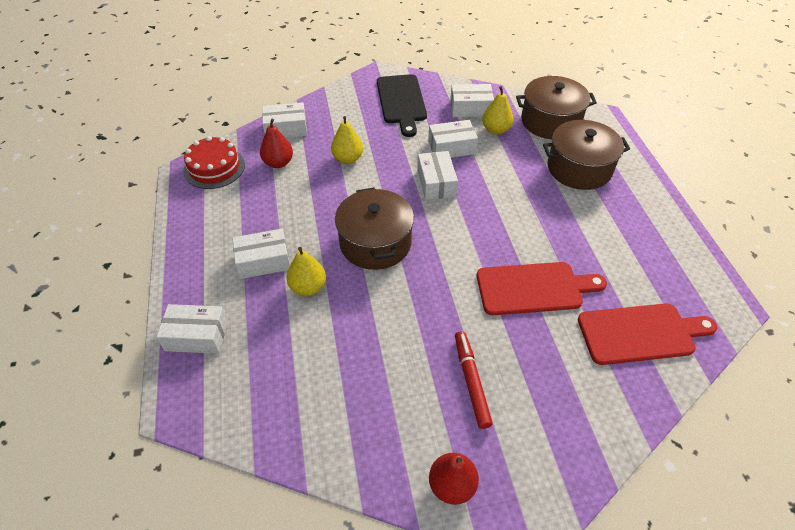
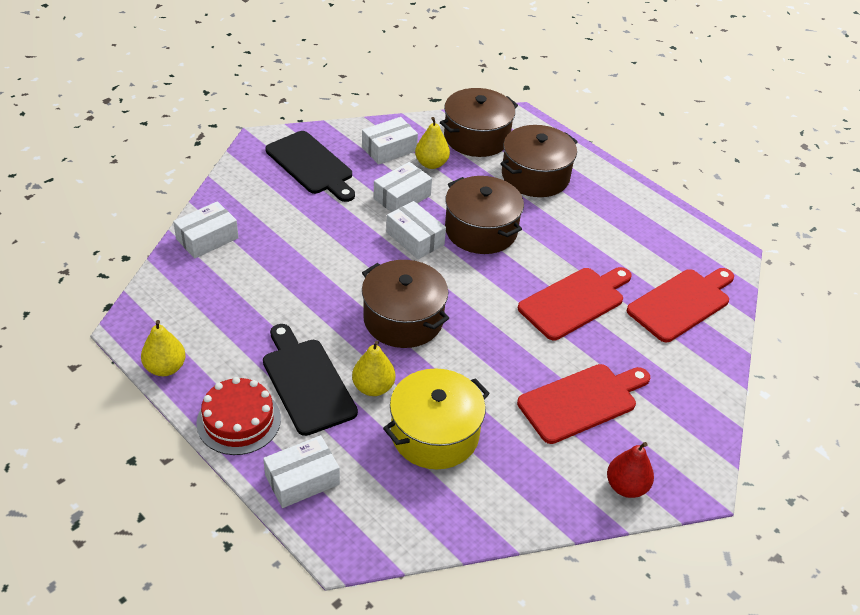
camera: 35 degrees left, 5 degrees down
(214, 168) = (162, 311): red cake -> red cake (238, 420)
(263, 261) = (306, 382): white box -> black cutting board
(278, 163) = (232, 278): red pear -> none
(323, 349) = (434, 434): none -> yellow pot
(348, 159) = (305, 247): yellow pear -> yellow pear (165, 368)
(471, 381) = (581, 401): red marker -> red cutting board
(496, 196) = (481, 230): none -> brown pot

